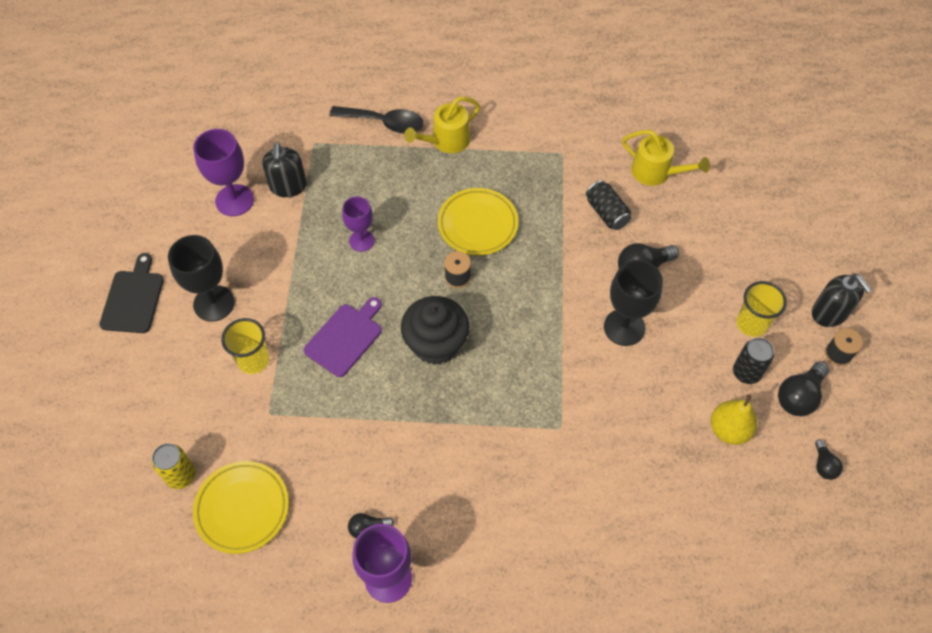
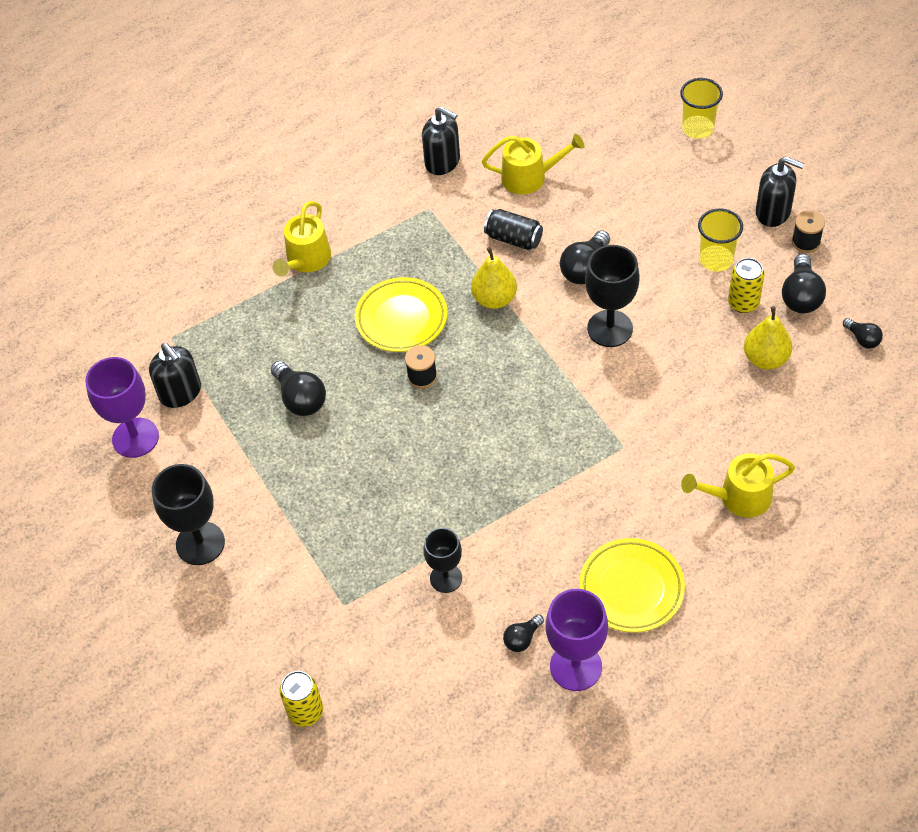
camera: 30 degrees left, 5 degrees down
(133, 298) = (110, 590): black cutting board -> none
(242, 508) = (391, 700): yellow plate -> yellow plate (631, 588)
(253, 360) = (287, 569): yellow cup -> yellow cup (697, 128)
(345, 337) = (360, 493): purple cutting board -> none
(352, 442) = (446, 578): none -> black goblet
(362, 241) = (300, 399): purple goblet -> black light bulb
(384, 123) = (228, 278): black spoon -> none
(436, 344) = (451, 446): black cupcake -> none
(556, 251) = (494, 299): none -> yellow pear
(600, 124) = (442, 162): none -> black soap dispenser
(618, 529) = (739, 497): none -> yellow watering can
(746, 372) = (743, 303): black can -> yellow can

